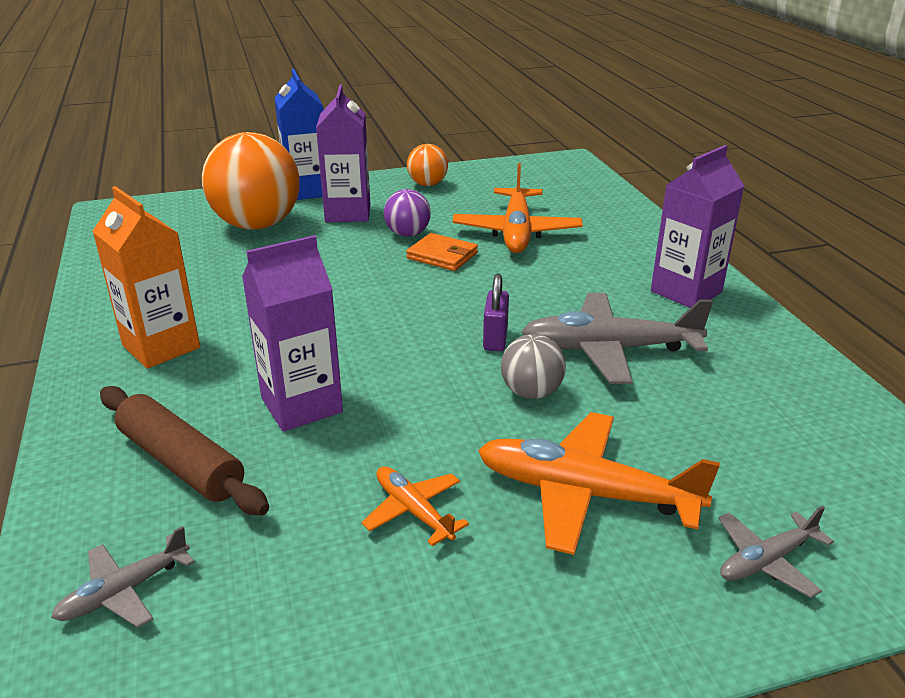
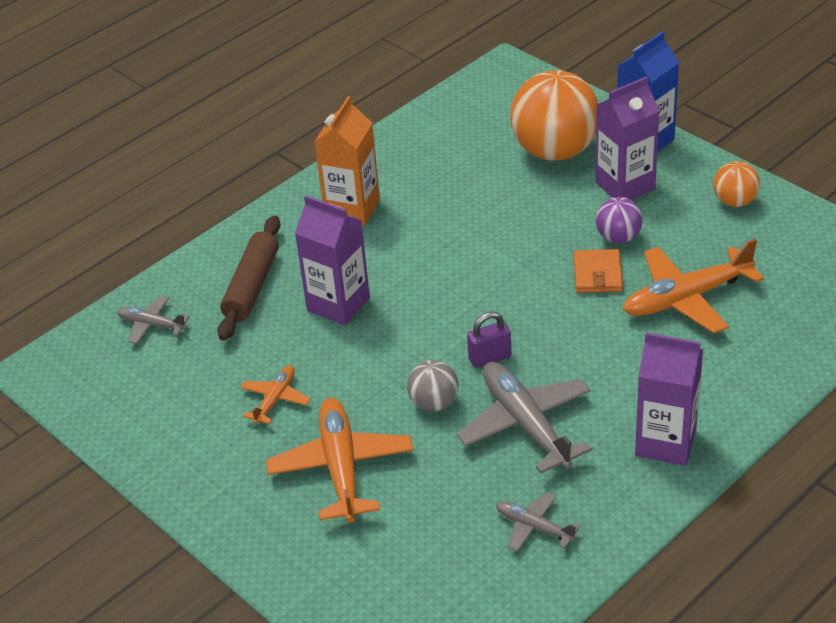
camera: 65 degrees right, 10 degrees up
(767, 560) = (333, 569): grey plane -> grey plane (534, 527)

